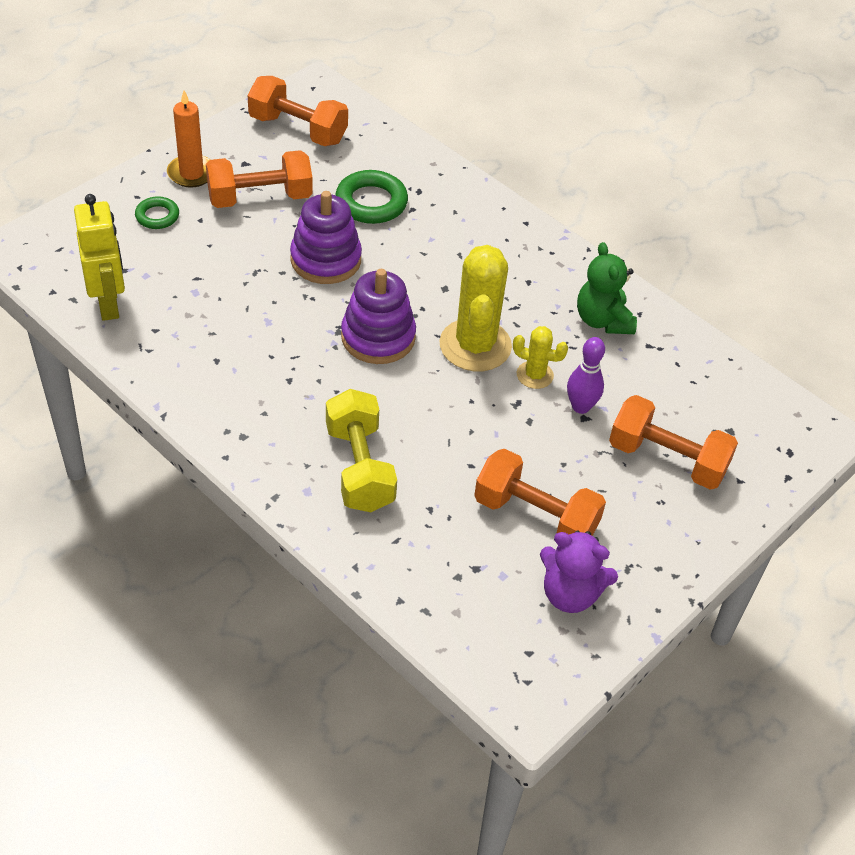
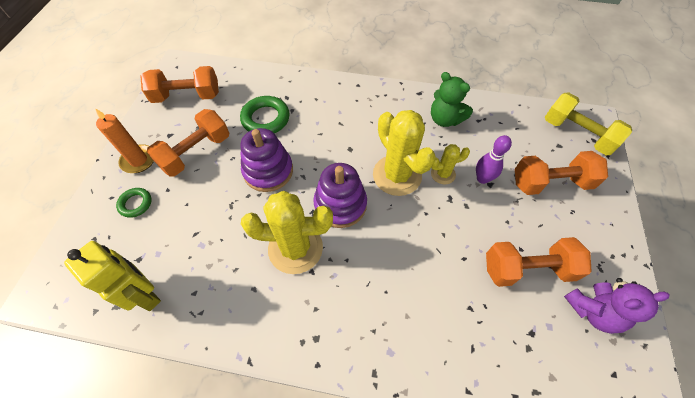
camera: 30 degrees left, 10 degrees up
(290, 349) = (295, 248): none -> yellow cactus
(359, 468) = (406, 308): yellow dumbbell -> yellow dumbbell (577, 134)

